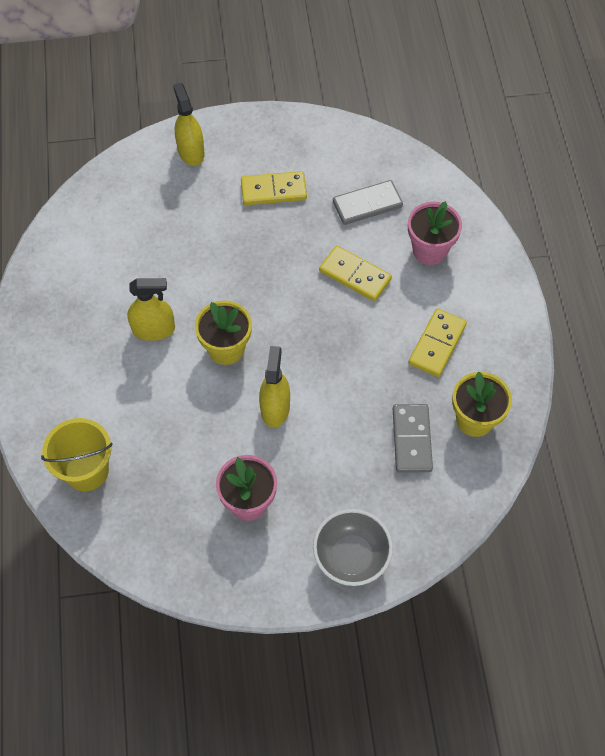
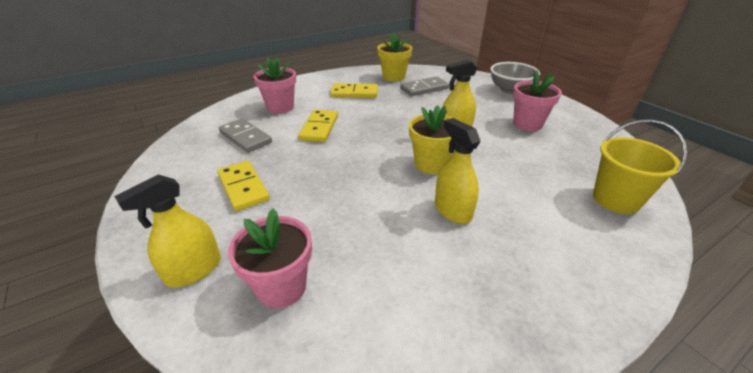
camera: 115 degrees left, 25 degrees down
(146, 195) = (281, 287): none -> pink flower pot

